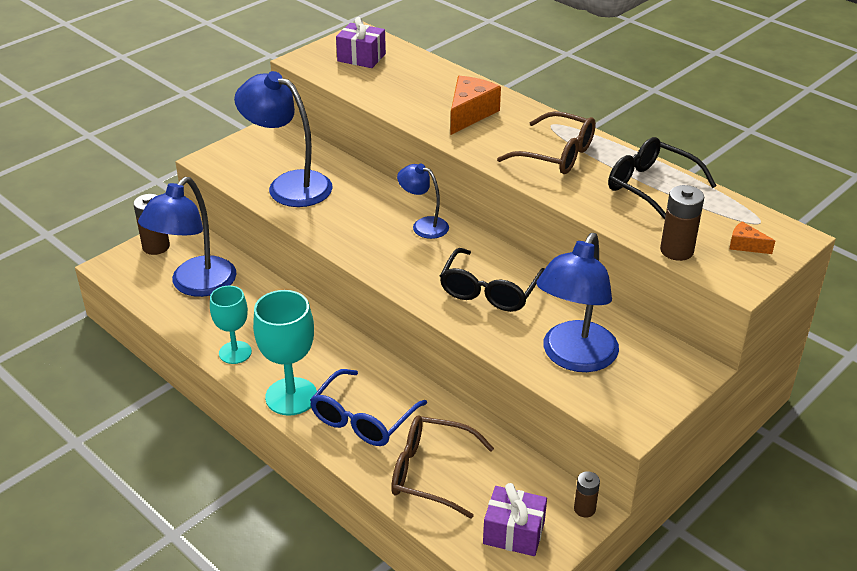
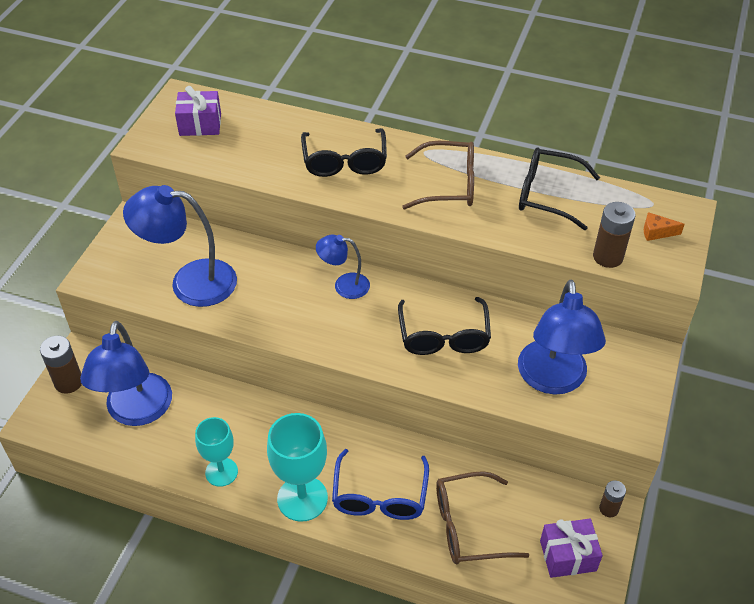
camera: 25 degrees left, 10 degrees up
(470, 114) = (344, 162): orange cheese -> black glasses

